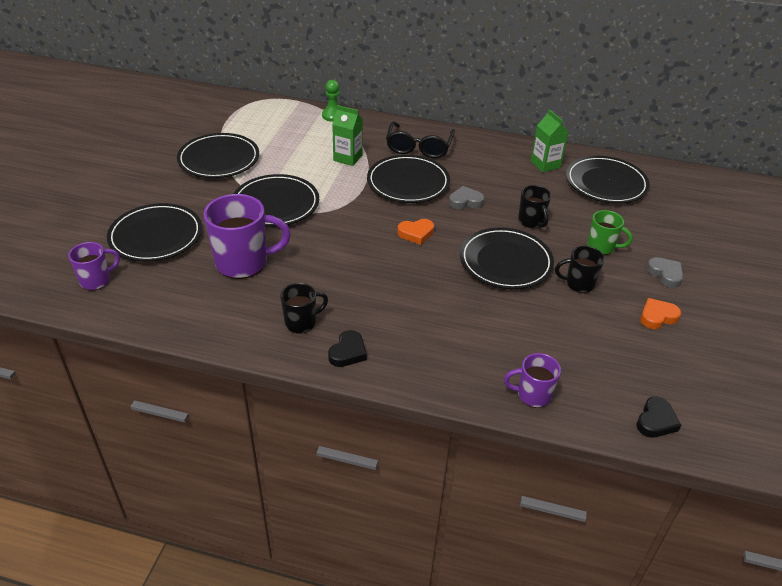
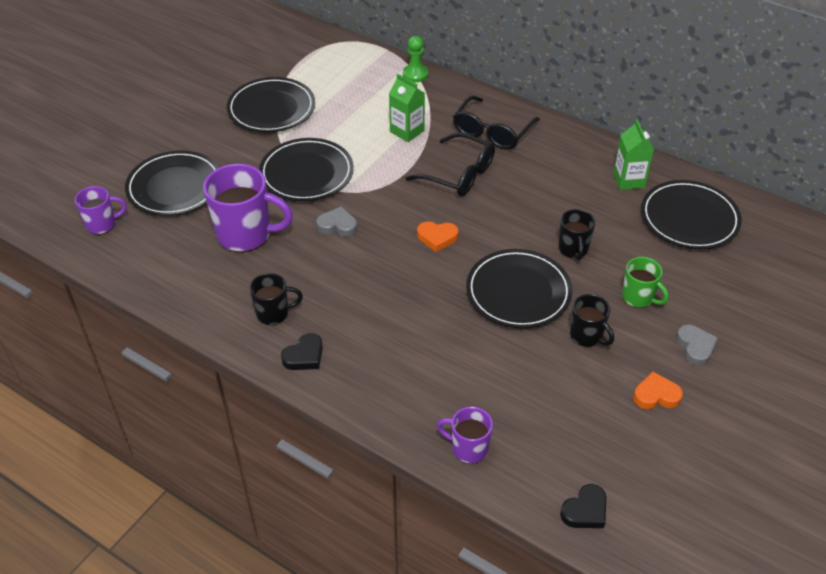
camera: 20 degrees right, 5 degrees up
(408, 182) = (458, 174): black plate -> black glasses
(465, 201) = (511, 209): grey heart -> grey heart (337, 225)
(578, 283) = (587, 336): black mug -> black mug turned 150 degrees counterclockwise

